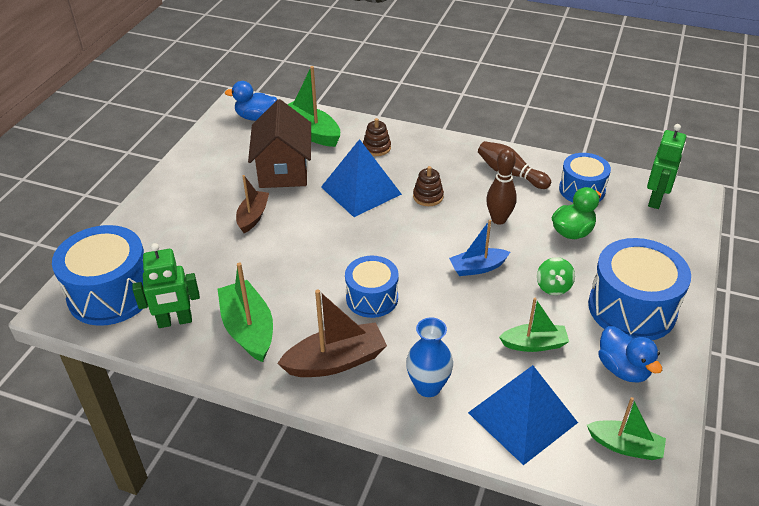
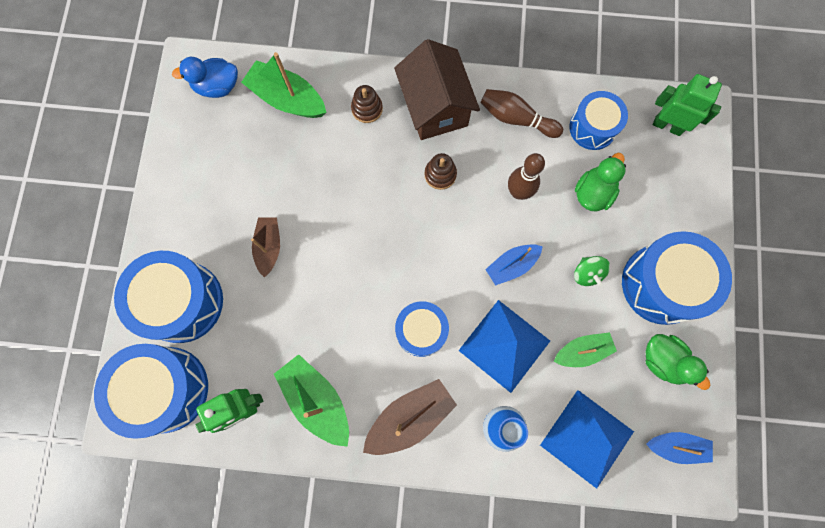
camera: 15 degrees left, 35 degrees up
(158, 238) = (182, 302): none -> blue drum
(283, 170) = (277, 168): brown house -> brown house (435, 107)
(361, 190) = (368, 181): blue pyramid -> blue pyramid (504, 345)
(623, 369) = (663, 361): blue duck -> green duck
(625, 446) = (676, 446): green boat -> blue boat
(656, 200) = (667, 125): green robot -> green robot turned 75 degrees counterclockwise

